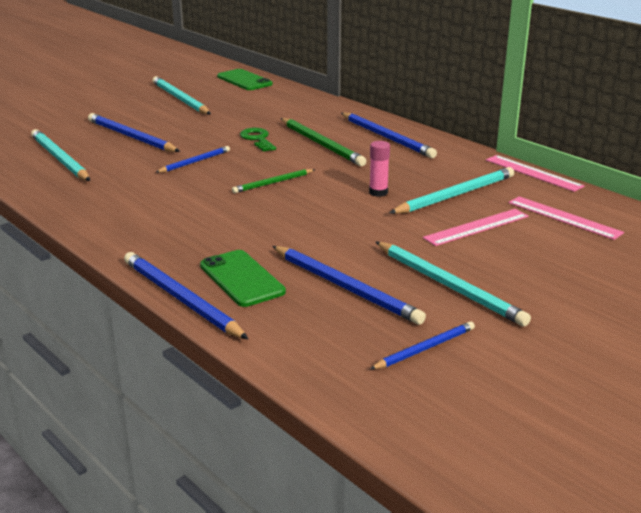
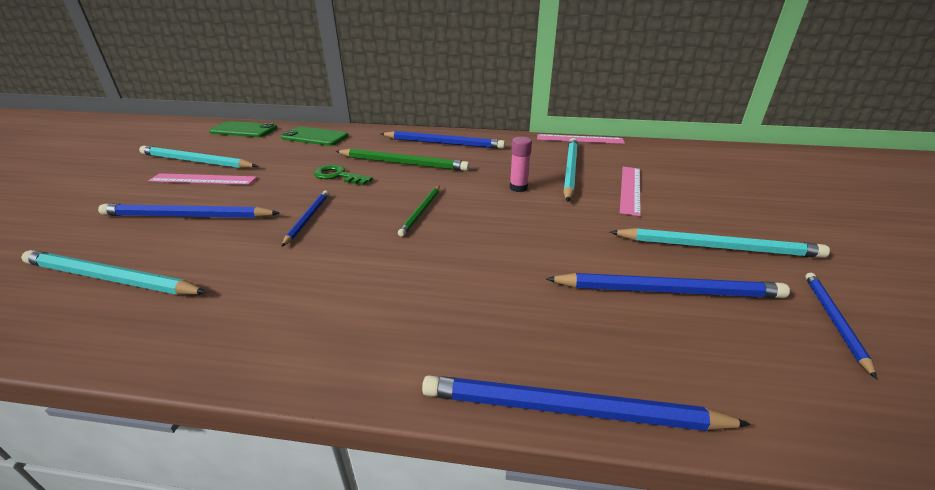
camera: 40 degrees left, 5 degrees up
(241, 278) = (576, 335): green phone -> green phone (315, 137)
(564, 217) = (656, 162): pink ruler -> pink ruler (203, 179)

